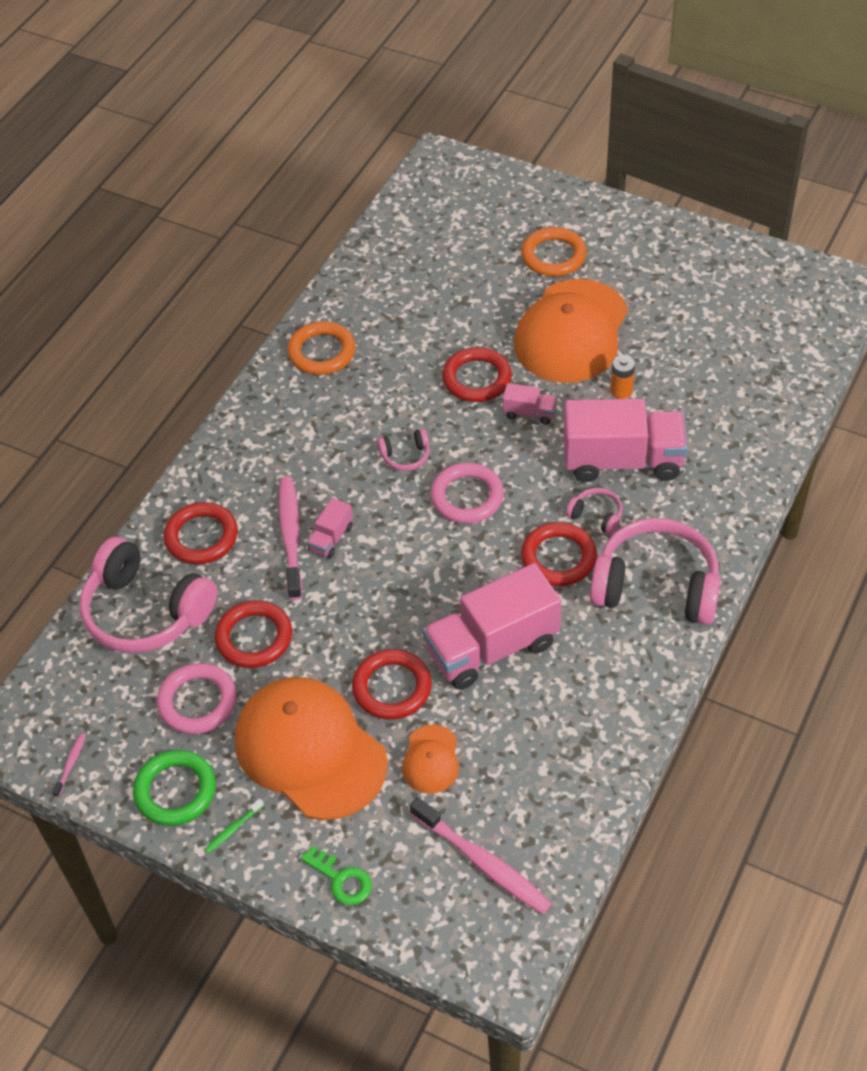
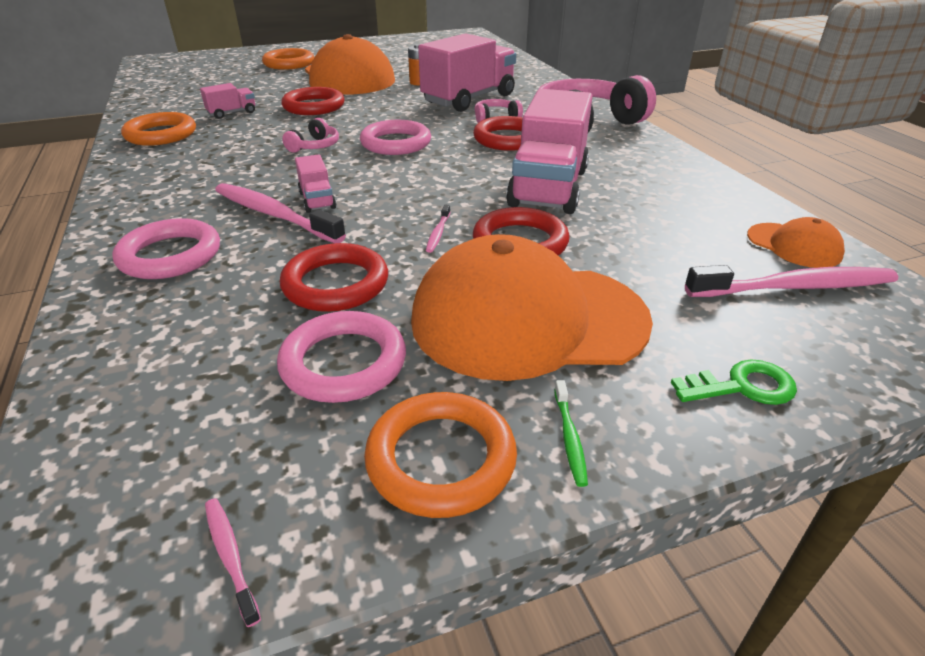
camera: 50 degrees left, 15 degrees down
(146, 611) = (165, 334): pink headphones -> none
(175, 791) = (441, 459): green ring -> orange ring
(201, 537) = (170, 255): red ring -> pink ring
(358, 637) = (438, 233): none -> pink toothbrush
(431, 759) = (631, 260): orange cap -> orange cap (794, 245)
(529, 413) = (376, 105): pink truck -> pink truck (232, 113)

